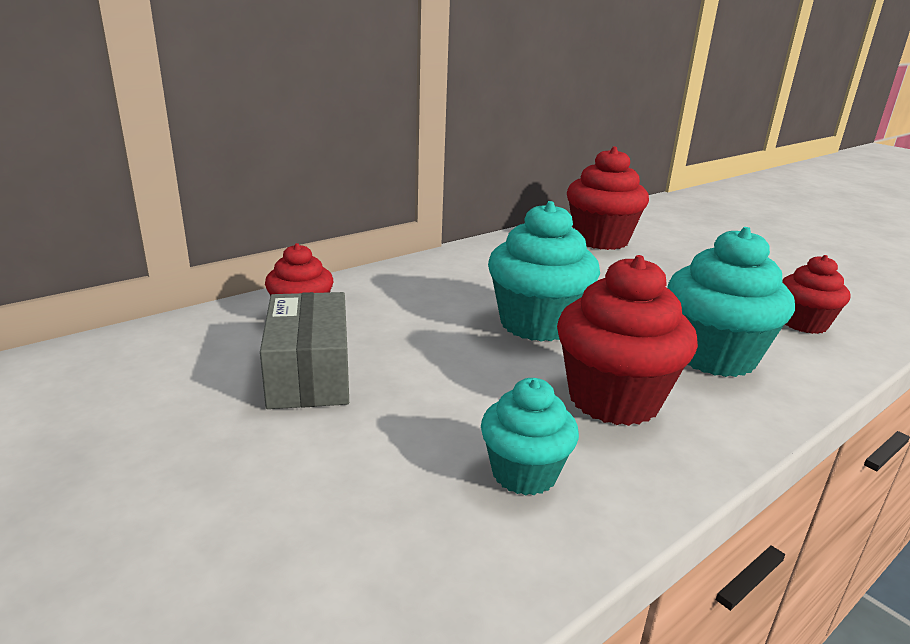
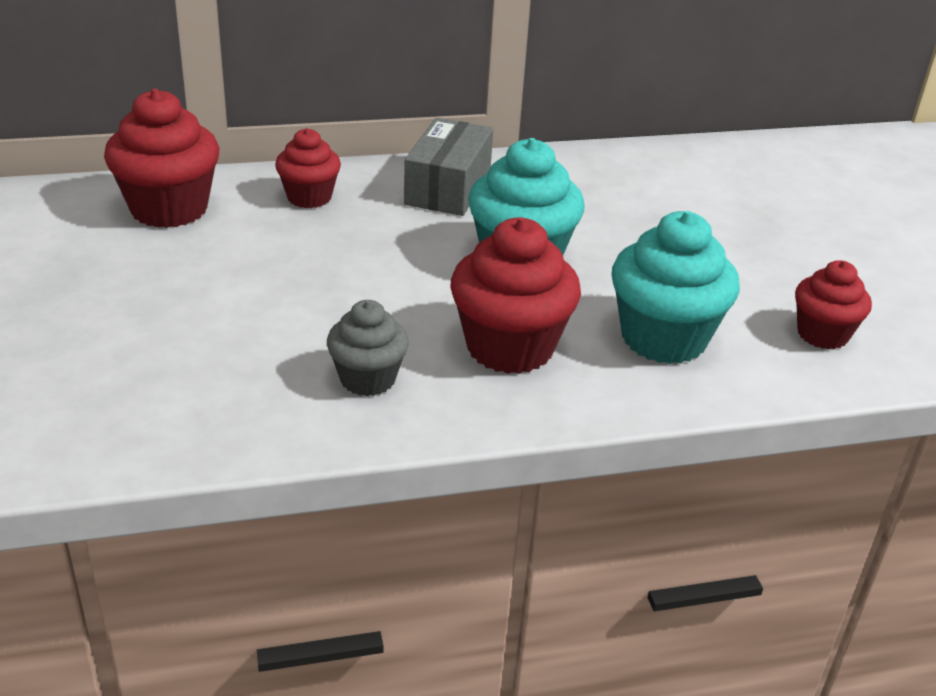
camera: 25 degrees right, 10 degrees up
(309, 373) = (273, 253): grey box -> grey box (448, 188)
(524, 473) = (367, 379): turquoise cupcake -> grey cupcake
(600, 240) = (715, 177): red cupcake -> red cupcake (169, 209)

